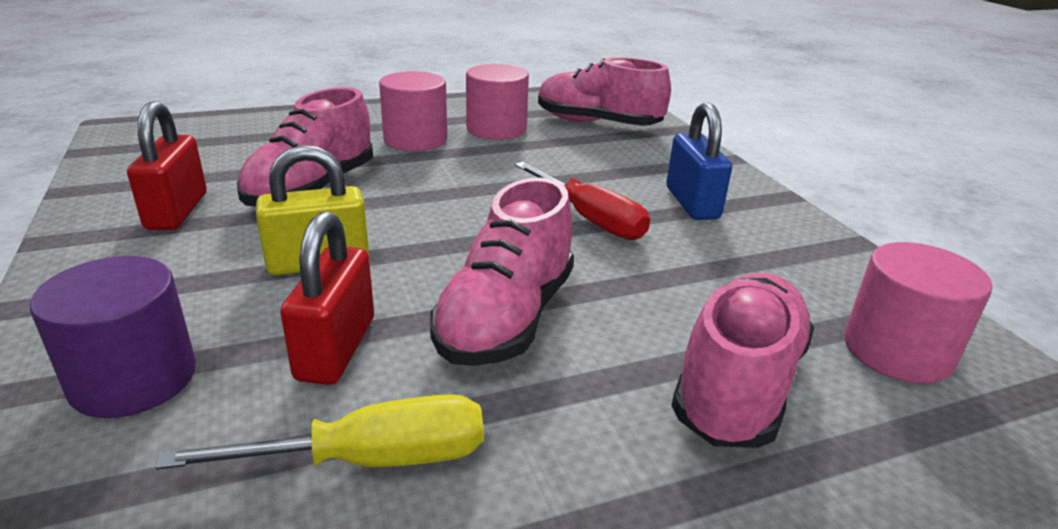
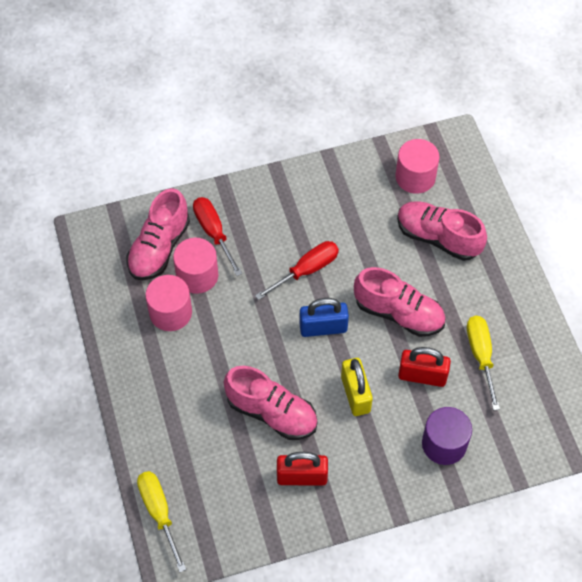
camera: 85 degrees left, 30 degrees up
(195, 124) = (159, 513): none -> yellow screwdriver
(415, 140) = (191, 363): pink cylinder -> pink cylinder (197, 275)
(635, 153) = (214, 233): none -> red screwdriver
(692, 203) = (286, 218): blue padlock -> blue padlock (323, 327)

